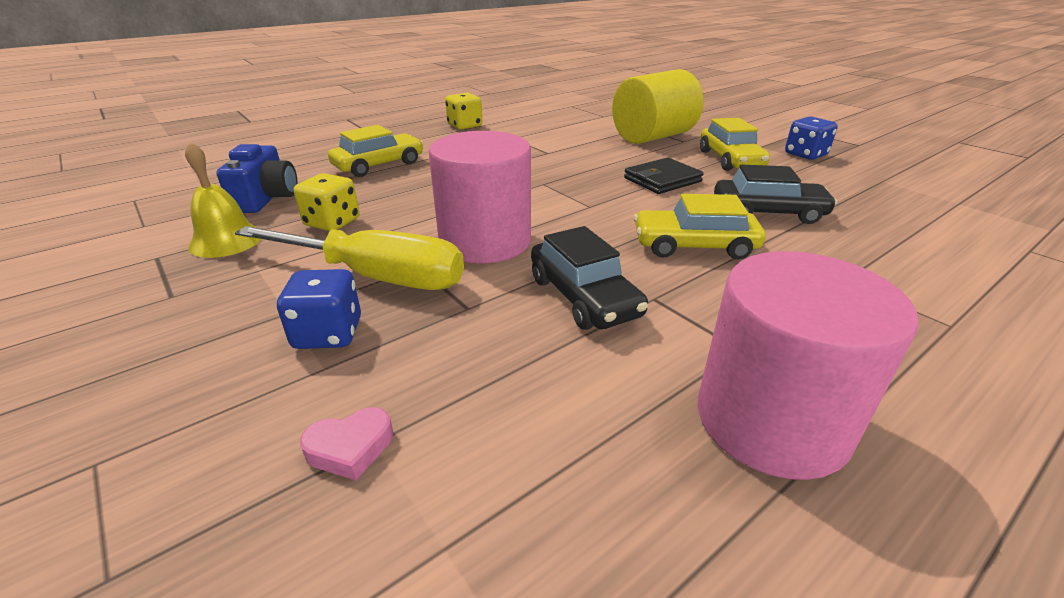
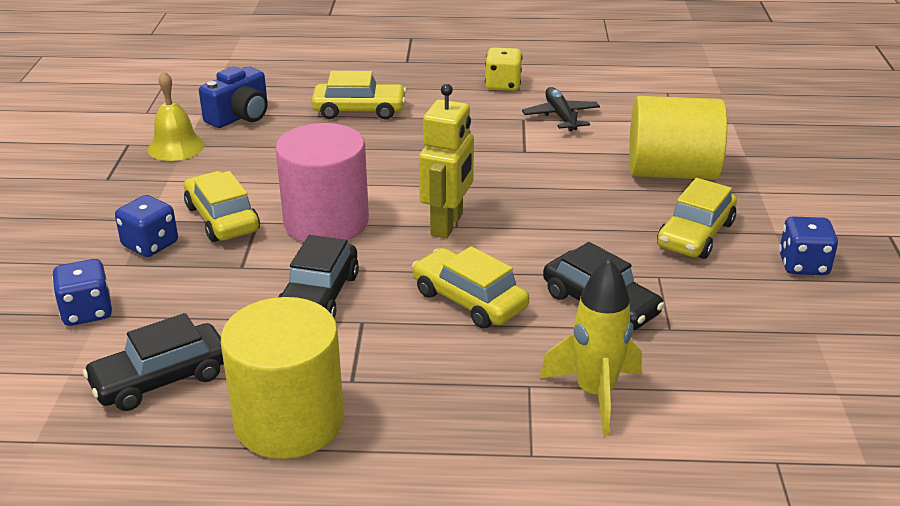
camera: 40 degrees right, 0 degrees up
(332, 222) = (253, 158): yellow dice -> none
(350, 448) = (87, 312): pink heart -> blue dice
(378, 277) = (222, 218): yellow screwdriver -> yellow car
(535, 130) = (561, 117): none -> black plane
(575, 468) = (161, 379): none -> black car
(582, 207) = (447, 224): none -> yellow robot
(662, 180) = (572, 228): black wallet -> none
(771, 420) = (289, 421): pink cylinder -> yellow cylinder
(884, 263) = (595, 393): none -> yellow rocket

